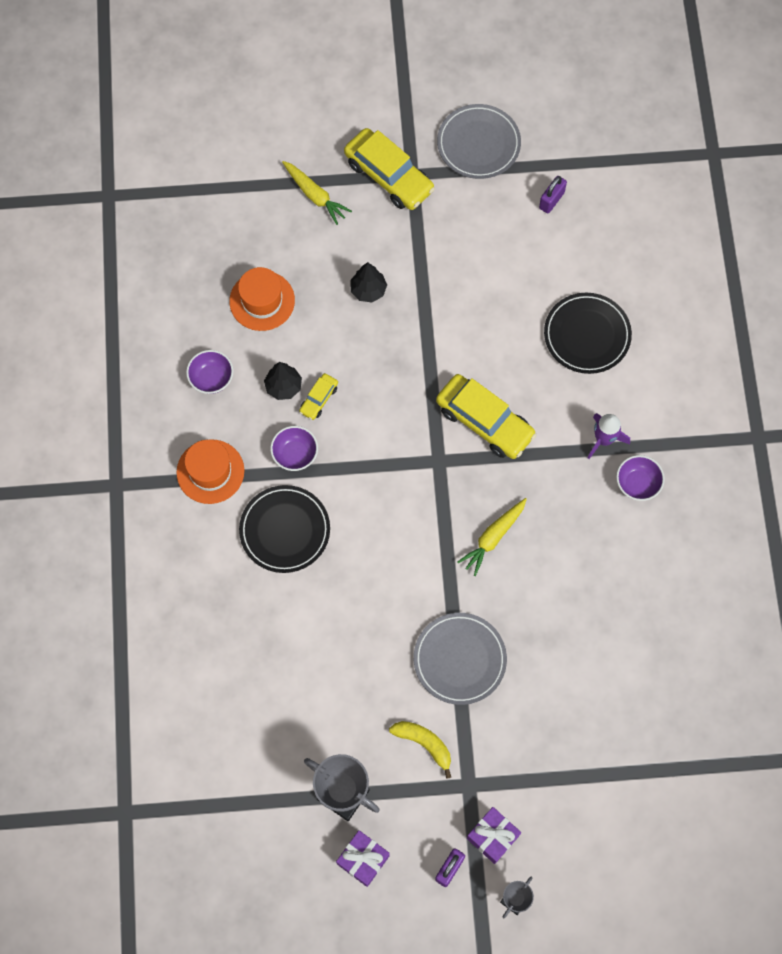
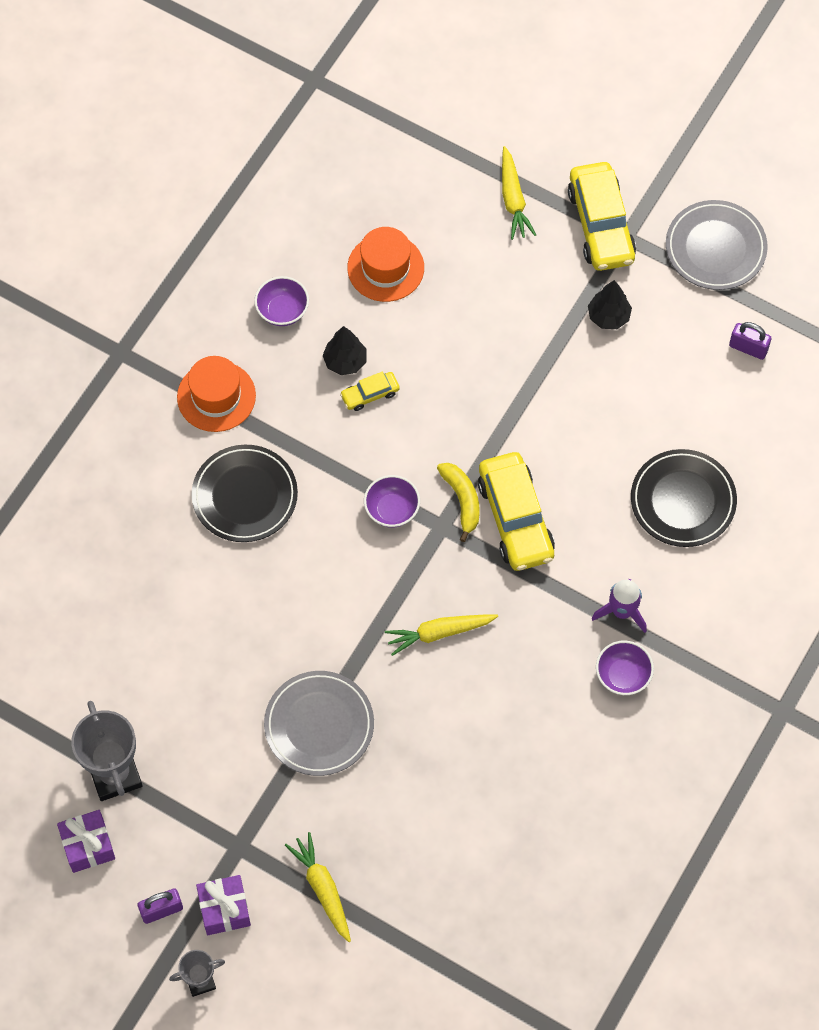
camera: 35 degrees right, 5 degrees down
(295, 454) = (308, 432): purple bowl -> purple bowl (392, 510)
(368, 290) = (496, 322): black tree -> black tree (608, 316)
(424, 744) = (226, 780): yellow banana -> yellow banana (462, 500)
(548, 774) = (322, 889): none -> yellow carrot
(551, 200) = (748, 348): purple padlock -> purple padlock turned 45 degrees clockwise

